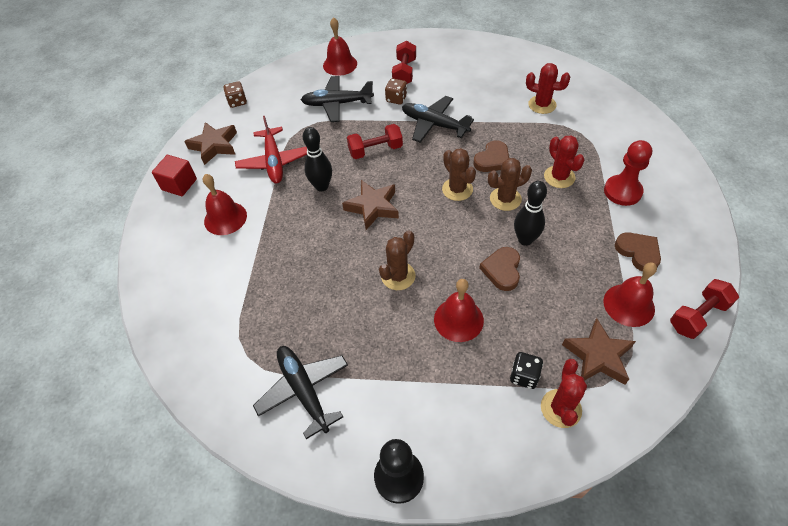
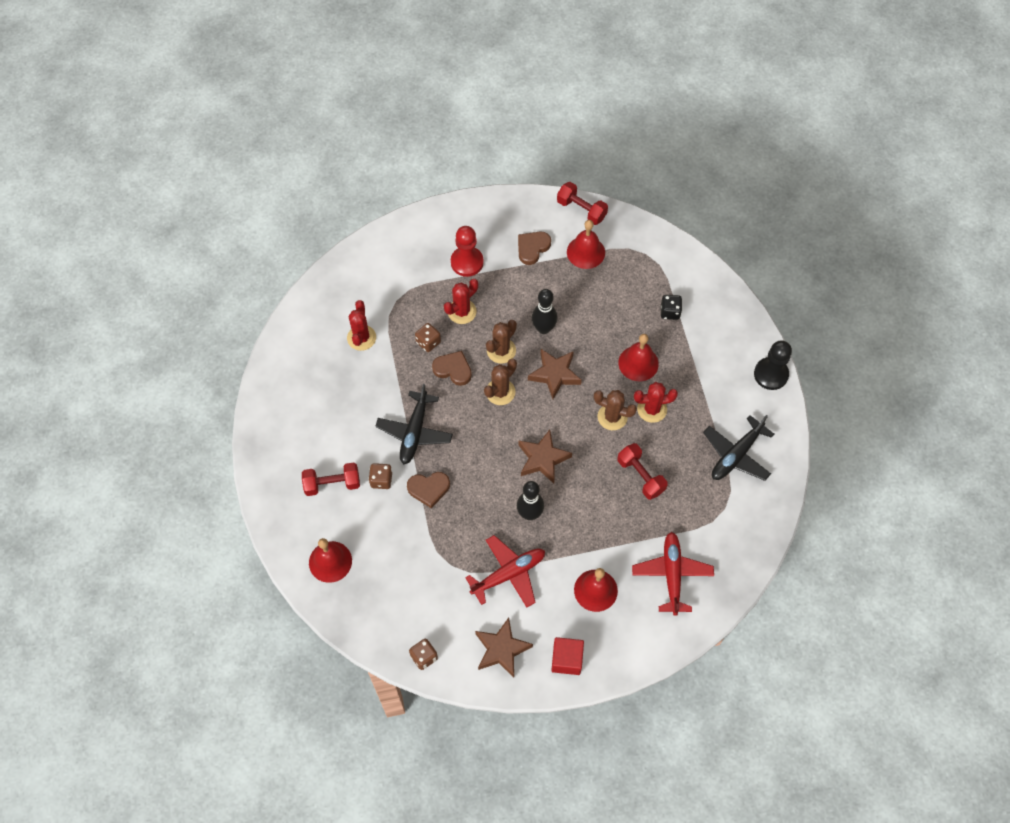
camera: 110 degrees left, 10 degrees up
(204, 283) = (672, 574): none -> red plane
(337, 104) = (403, 541): black plane -> none
(375, 150) = (467, 478): red dumbbell -> red dumbbell (640, 476)
(502, 270) = (581, 340): brown heart -> brown heart (429, 489)
(505, 199) = (501, 350): brown cactus -> brown cactus turned 75 degrees clockwise
(527, 147) = (428, 342): none -> brown dice
(561, 408) = (686, 287): red cactus -> red cactus (652, 409)
(598, 356) = (637, 268): brown star -> brown star (555, 374)

